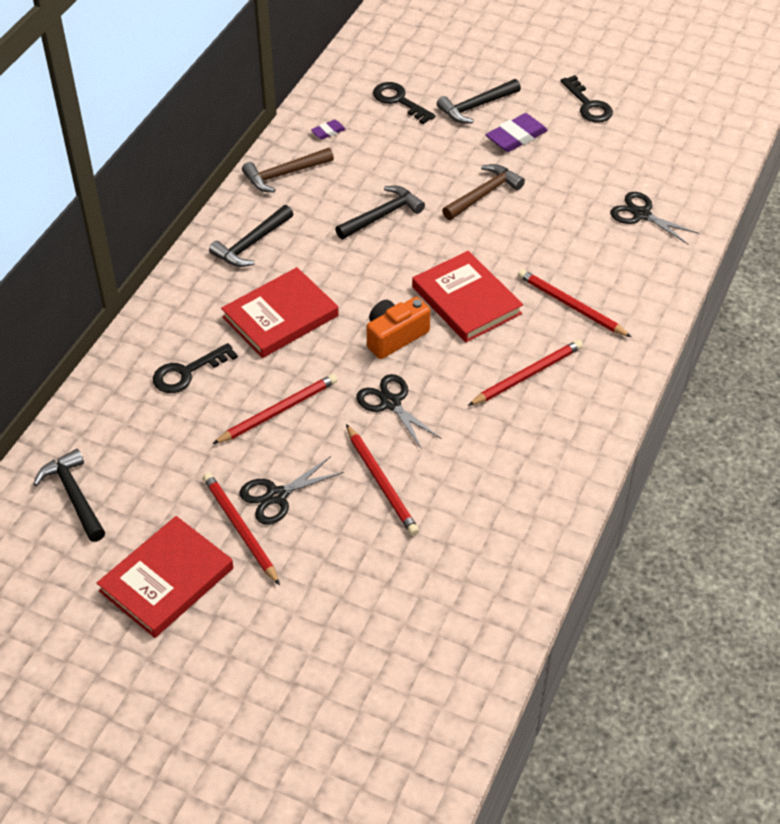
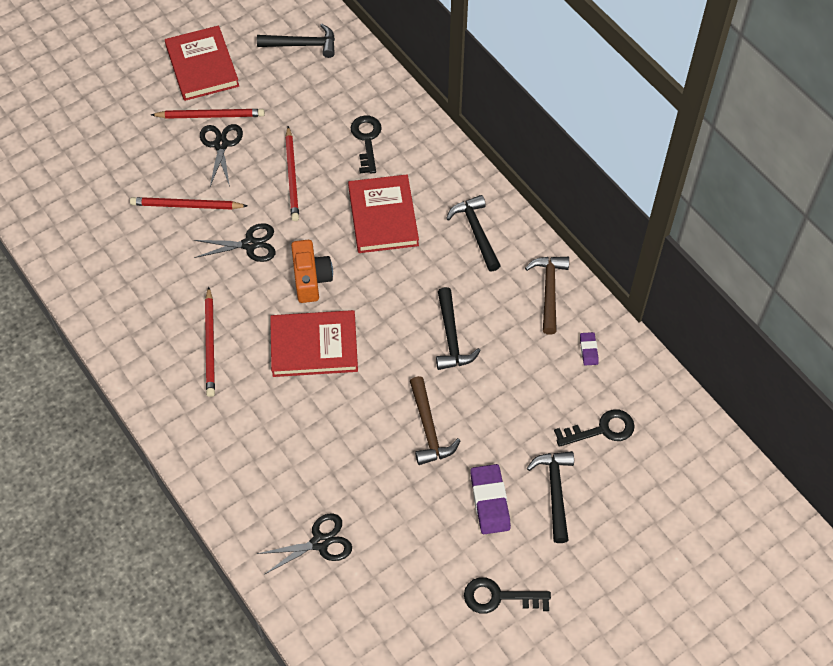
camera: 120 degrees right, 10 degrees up
(571, 306) = (256, 417): red pencil -> none

